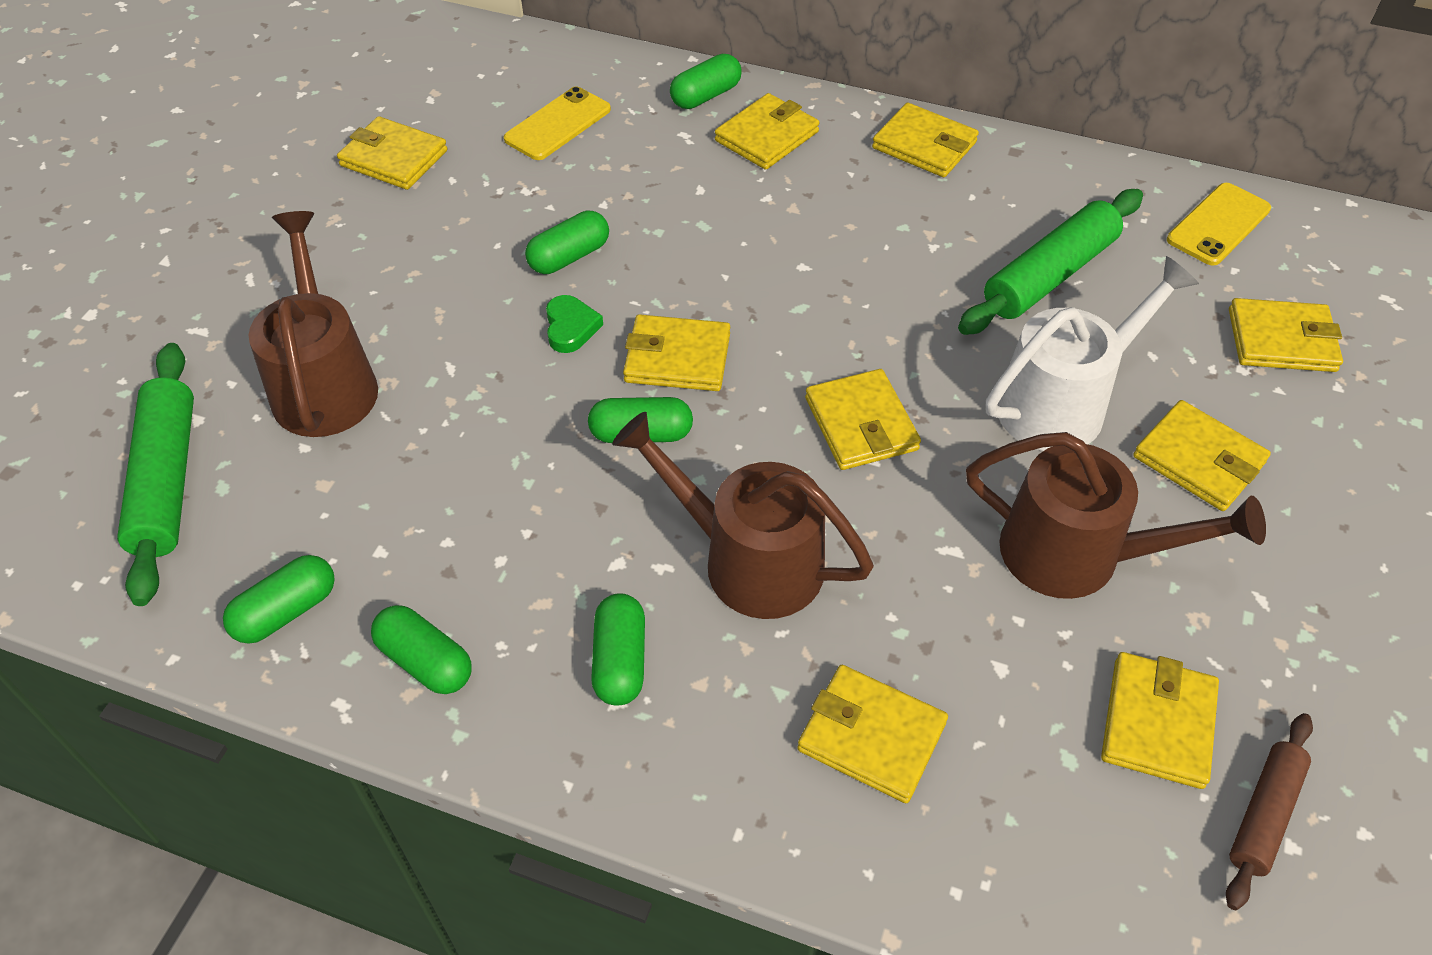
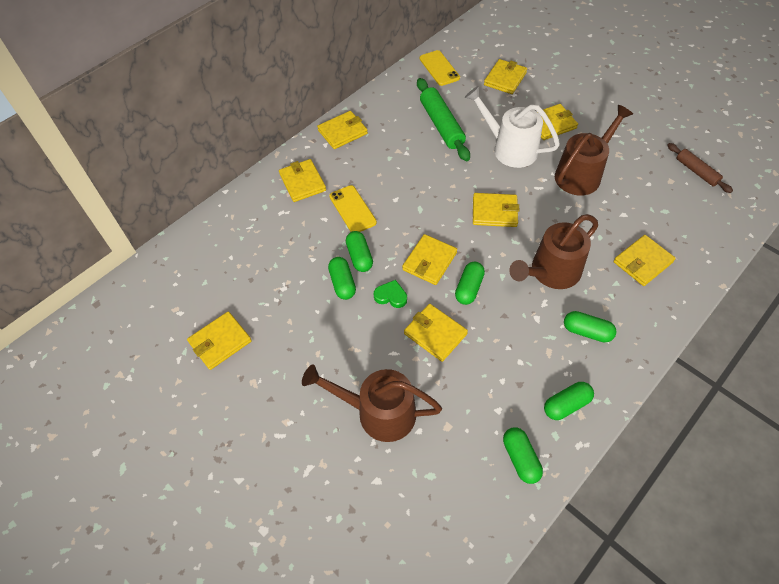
camera: 65 degrees left, 5 degrees up
(167, 480) = (415, 503): green rolling pin -> none
(558, 124) = (240, 260): yellow phone -> yellow phone (352, 209)
(706, 96) = (258, 195): green capsule -> green capsule (359, 257)
(1063, 402) = (509, 148): white watering can -> white watering can turned 45 degrees counterclockwise
(1157, 723) = (656, 182): yellow wallet -> yellow wallet (435, 334)

